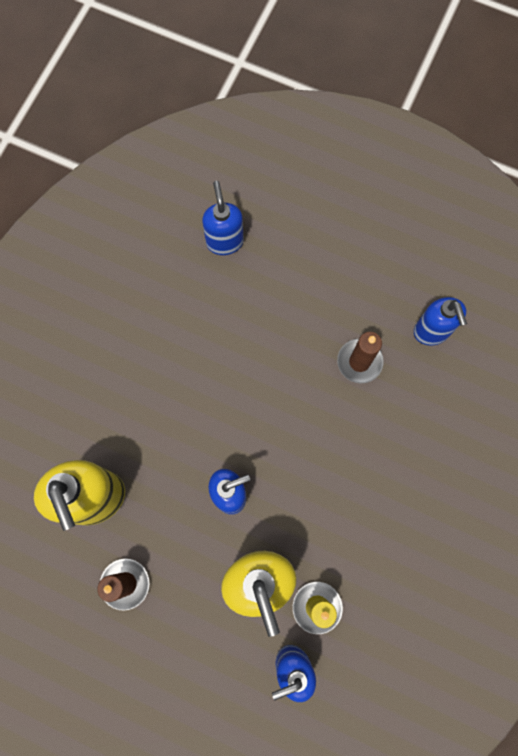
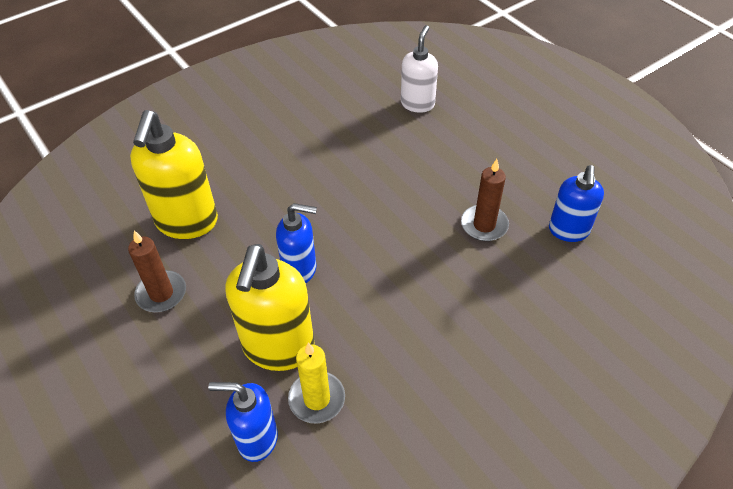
camera: 30 degrees right, 25 degrees down
(224, 241) = (417, 104): blue soap dispenser -> white soap dispenser

